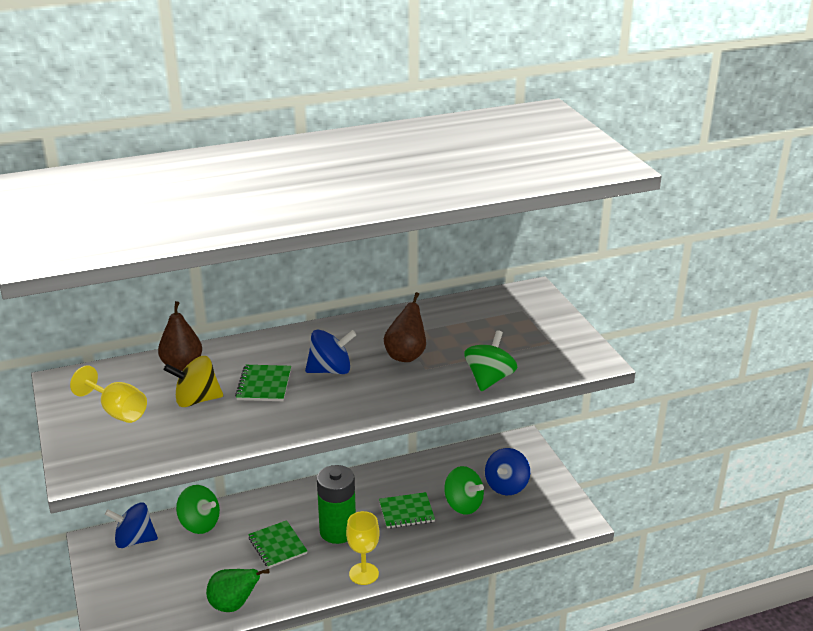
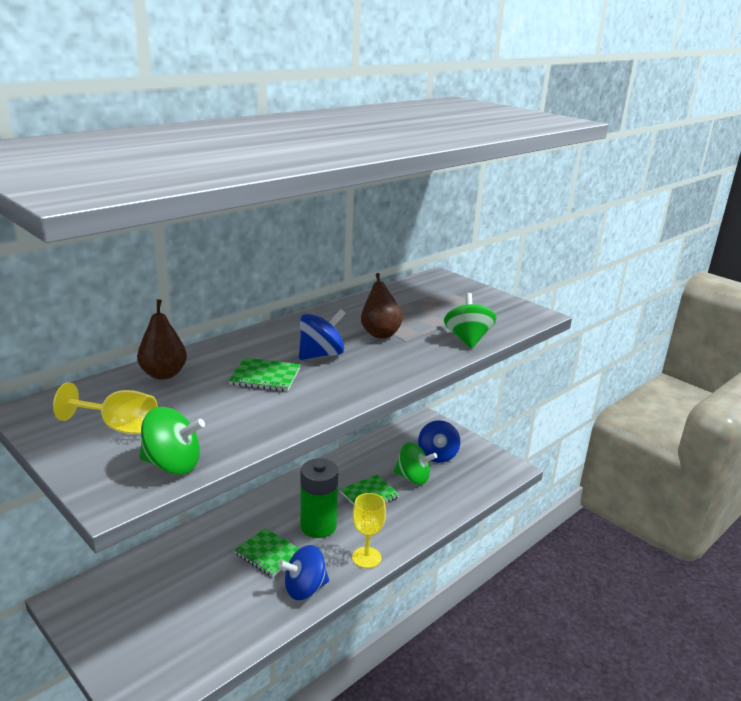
camera: 25 degrees left, 5 degrees down
(134, 540) = (112, 587): blue spinning top -> blue spinning top (304, 589)
(196, 400) = (204, 401): yellow spinning top -> none
(199, 524) = (176, 553): green spinning top -> green spinning top (172, 465)
(233, 605) = (257, 623): green pear -> none
(264, 385) = (265, 376): green notebook -> green notebook turned 60 degrees counterclockwise

